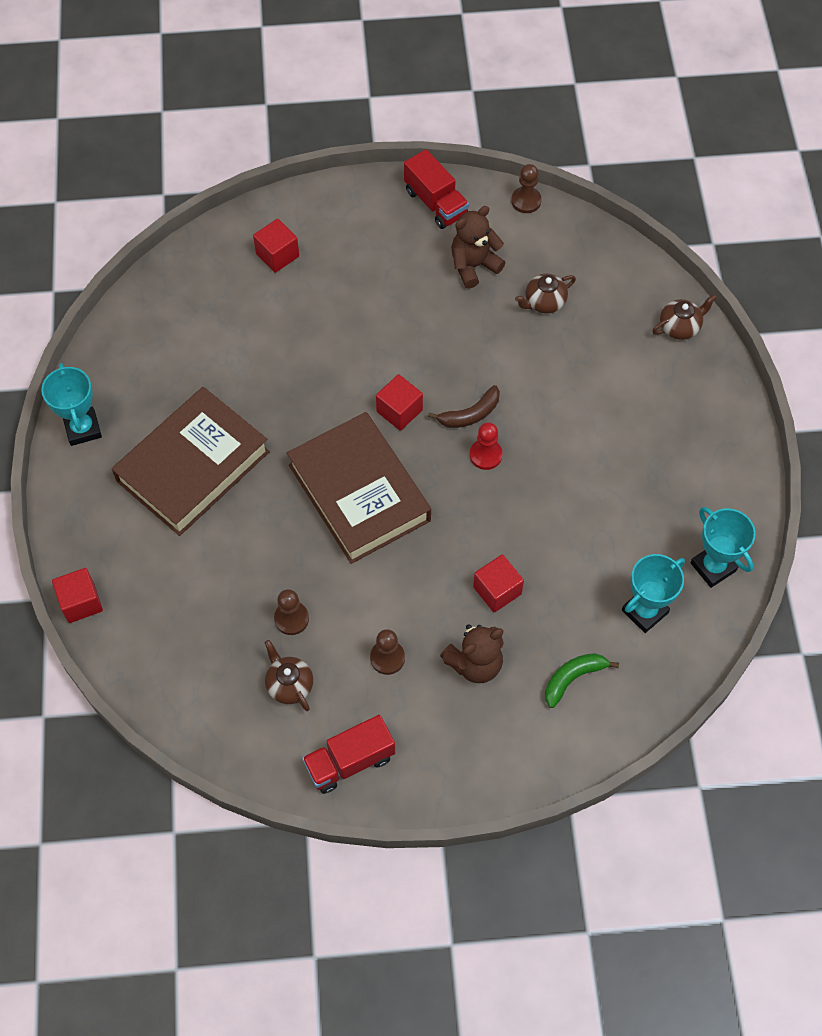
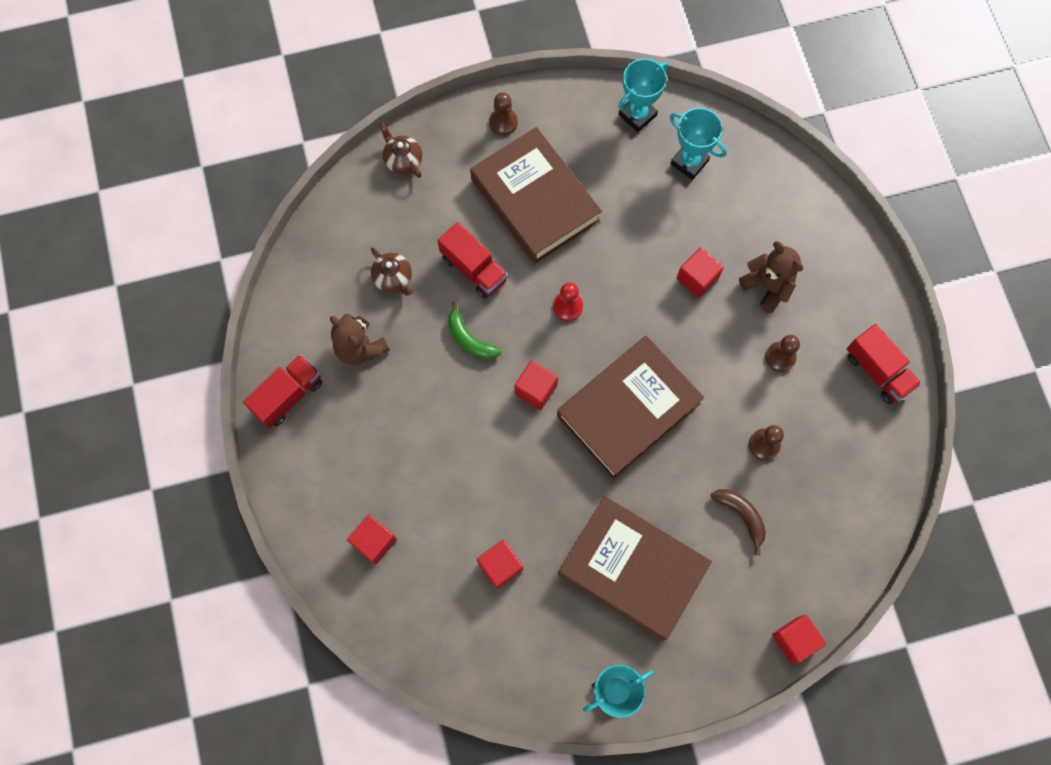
camera: 100 degrees left, 10 degrees up
(227, 353) = (500, 566): none -> red cube
(289, 684) = (824, 434): brown teapot -> none
(470, 414) = (527, 326): brown banana -> brown banana (741, 516)
(526, 201) = (275, 310): brown pawn -> brown pawn (503, 122)
(543, 374) = (474, 269): none -> red truck
(573, 678) = (761, 209): green banana -> green banana (470, 339)
(616, 444) = (535, 200): none -> brown book

